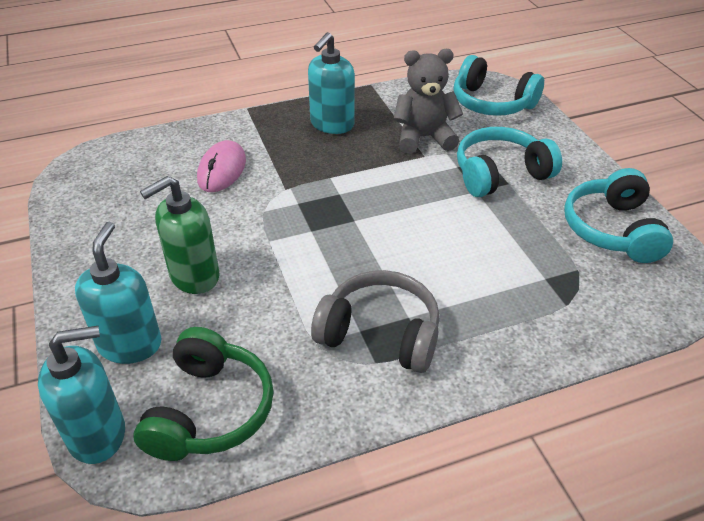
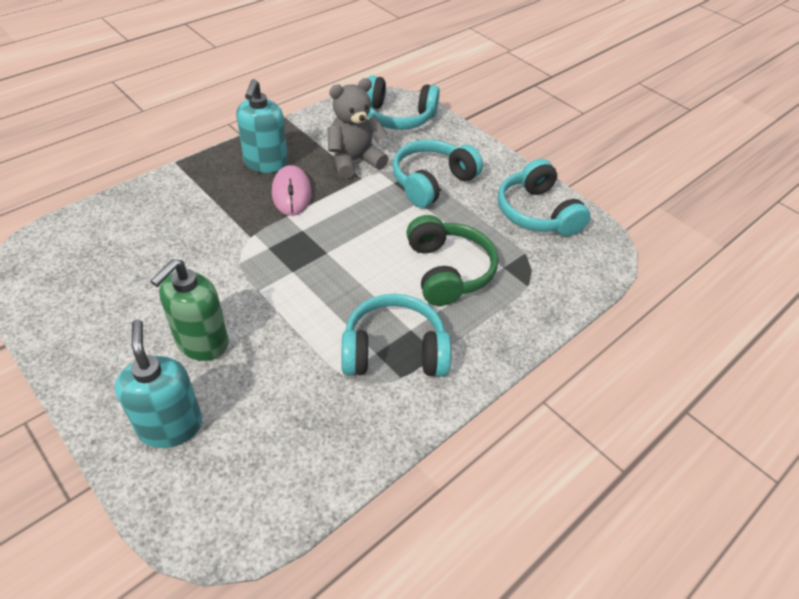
camera: 25 degrees left, 5 degrees up
(98, 434) = (181, 521): turquoise soap dispenser -> none
(209, 410) = (276, 464): green headphones -> green headphones (447, 271)
(222, 170) = (180, 230): pink mouse -> pink mouse (291, 193)
(380, 334) = (394, 351): grey headphones -> turquoise headphones

